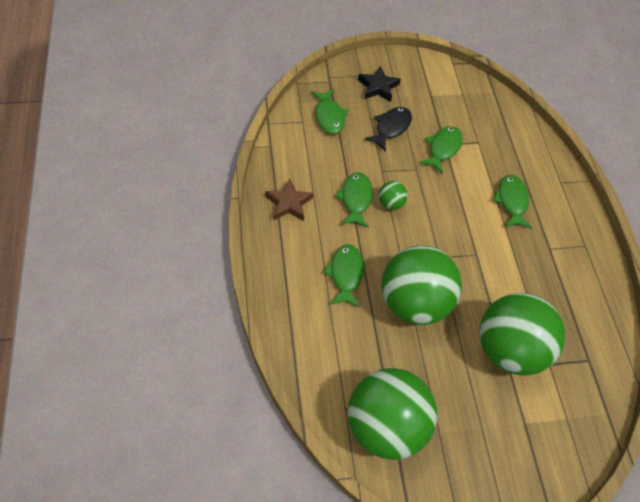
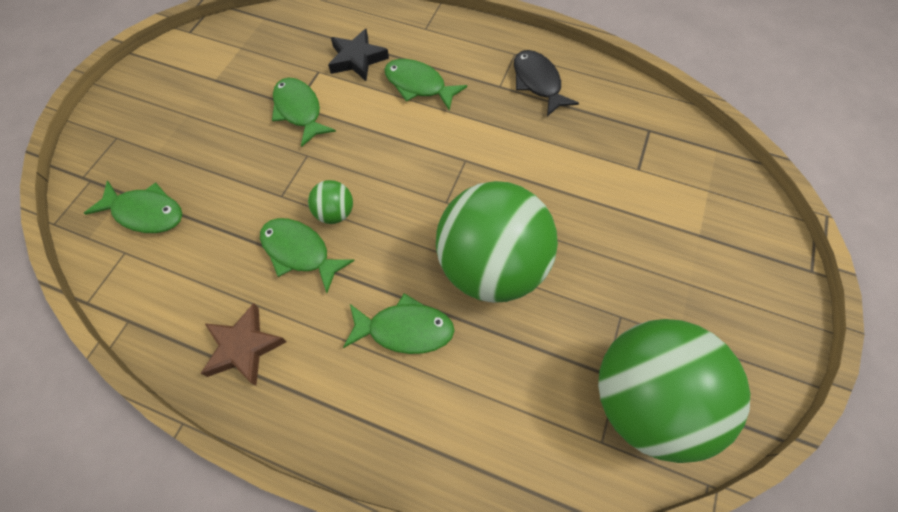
camera: 55 degrees left, 5 degrees up
(345, 274) = (405, 329): green fish -> green fish turned 150 degrees clockwise
(378, 87) = (152, 128): black star -> black star (357, 59)
(391, 128) = (225, 149): black fish -> black fish (538, 83)
(508, 349) = (602, 198): green ball -> none

